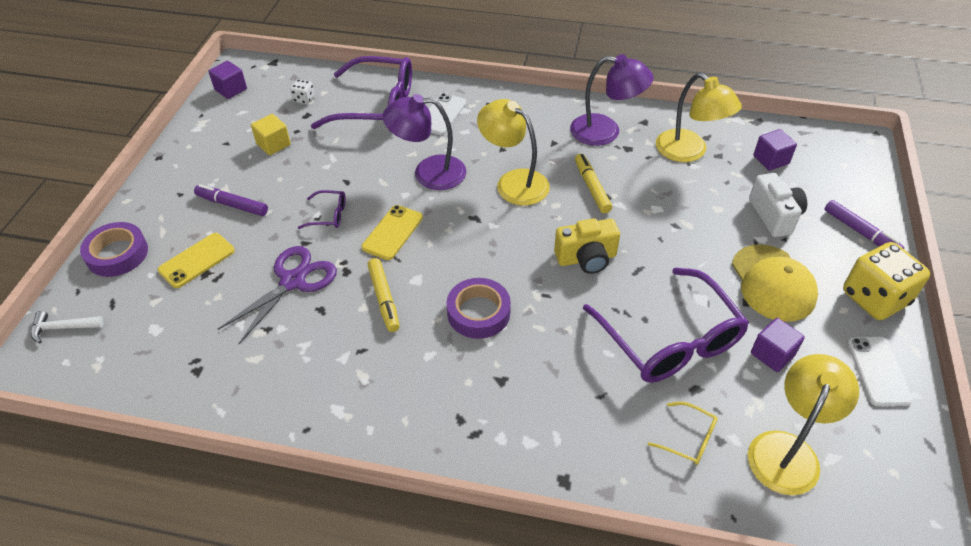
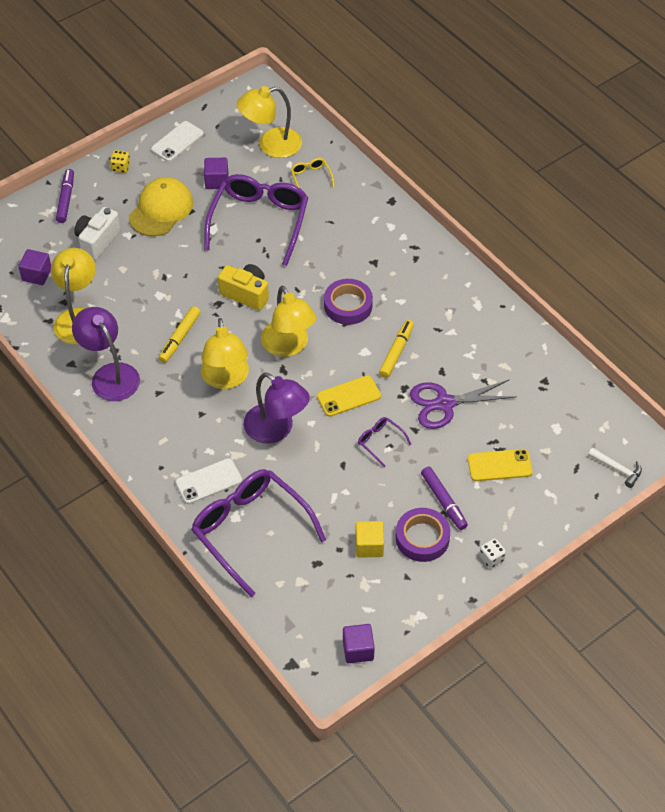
camera: 140 degrees left, 5 degrees up
(117, 254) = (554, 511): purple tape -> purple tape (422, 538)
(304, 99) = (303, 586): white dice -> white dice (491, 558)
(492, 239) = (288, 346): none -> yellow lamp
(874, 298) = (121, 167): yellow dice -> yellow dice, size x0.44

